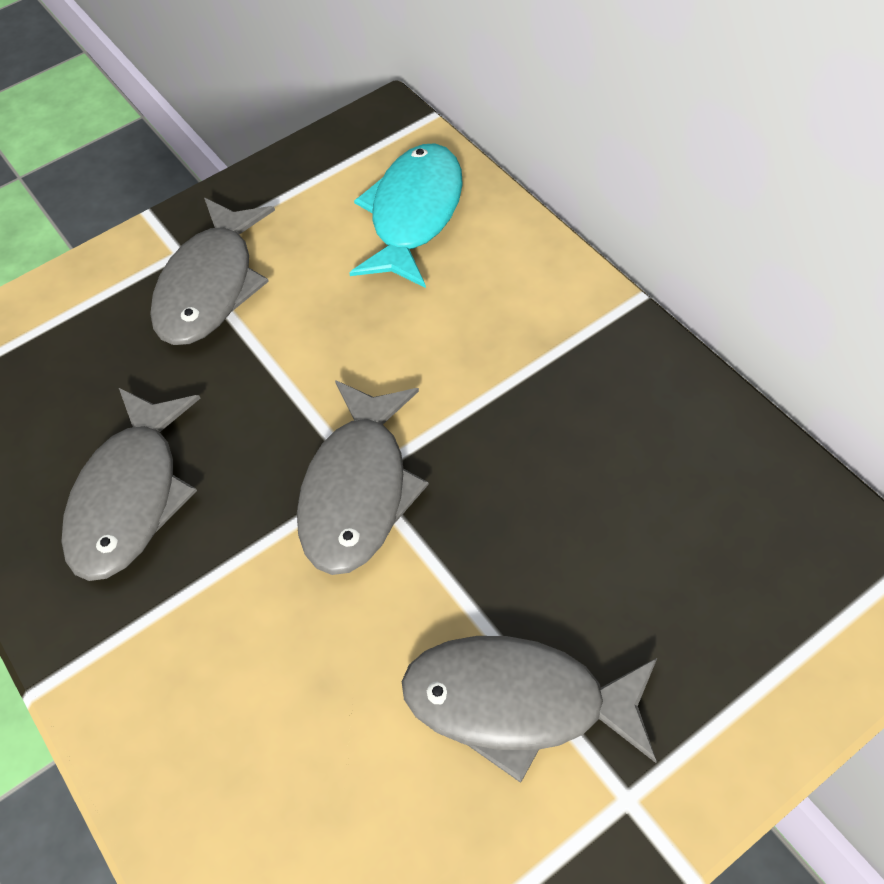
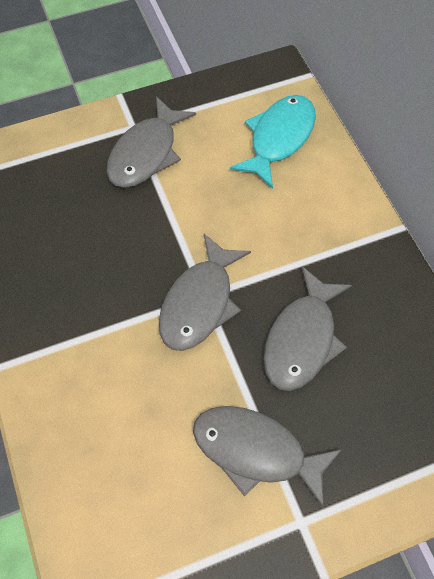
camera: 10 degrees right, 5 degrees up
(131, 497) = (70, 271): grey fish -> grey fish (302, 339)

